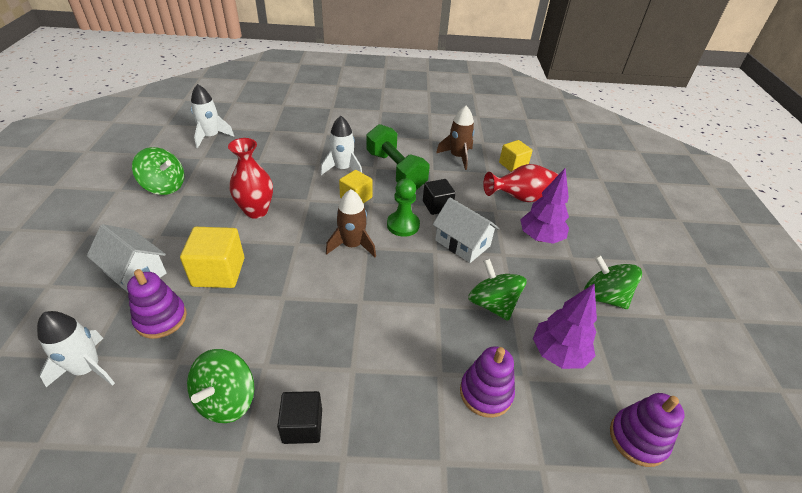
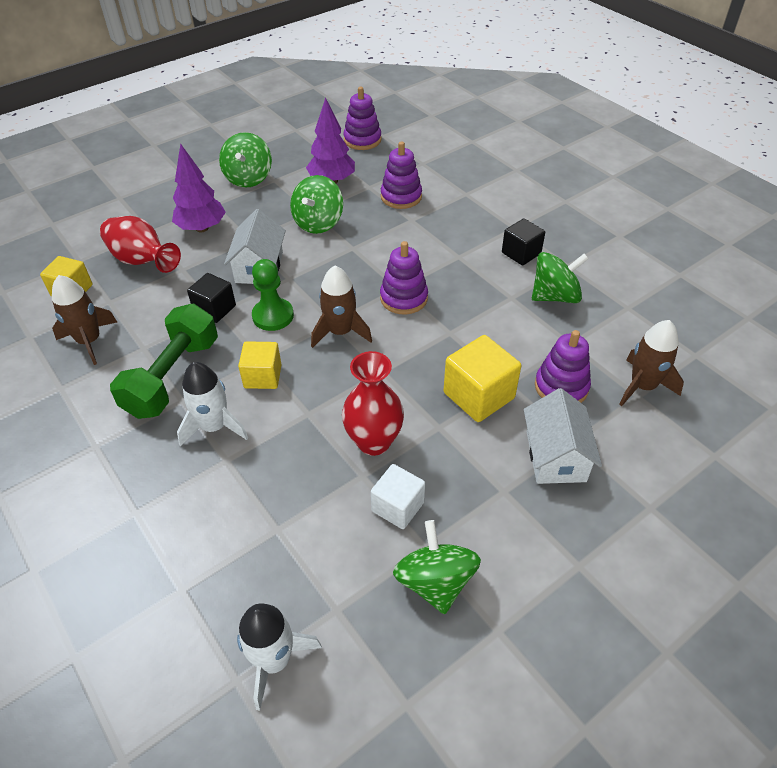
camera: 125 degrees left, 5 degrees up
(87, 368) = (642, 386): white rocket -> brown rocket
(212, 197) = (398, 507): none -> white cube
(345, 296) = (404, 298): none -> purple stacking toy

